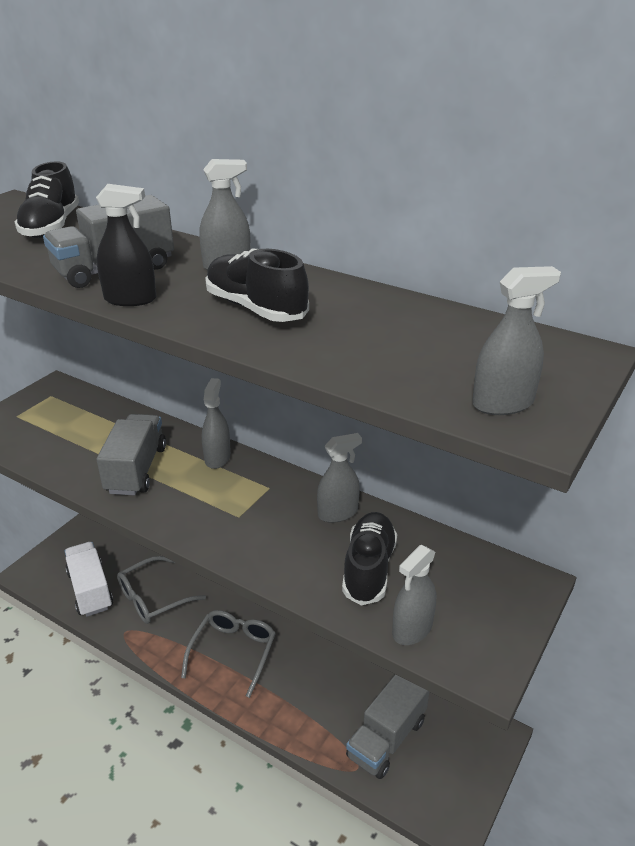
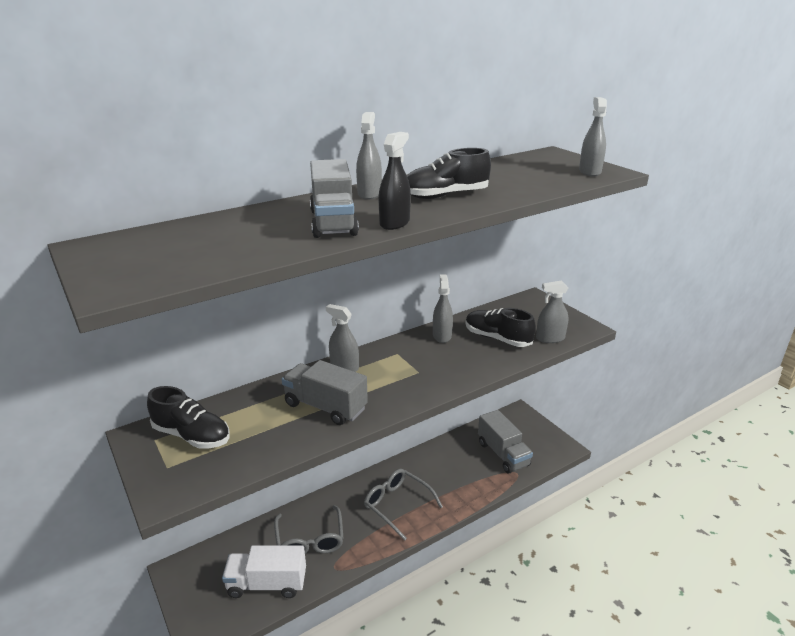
camera: 65 degrees left, 5 degrees down
(51, 227) = (199, 235): black shoe -> black shoe (192, 435)
(412, 629) = (550, 338): grey spray bottle -> grey spray bottle turned 105 degrees clockwise

